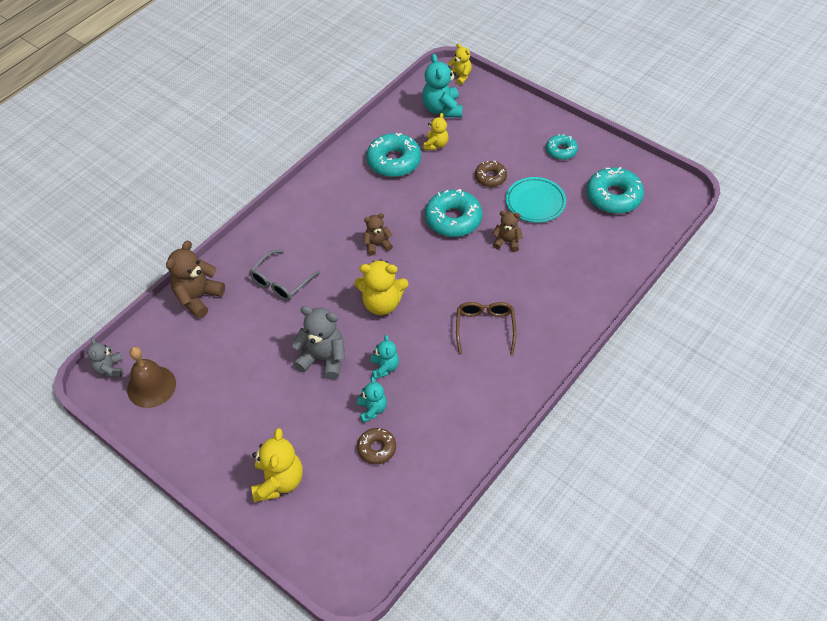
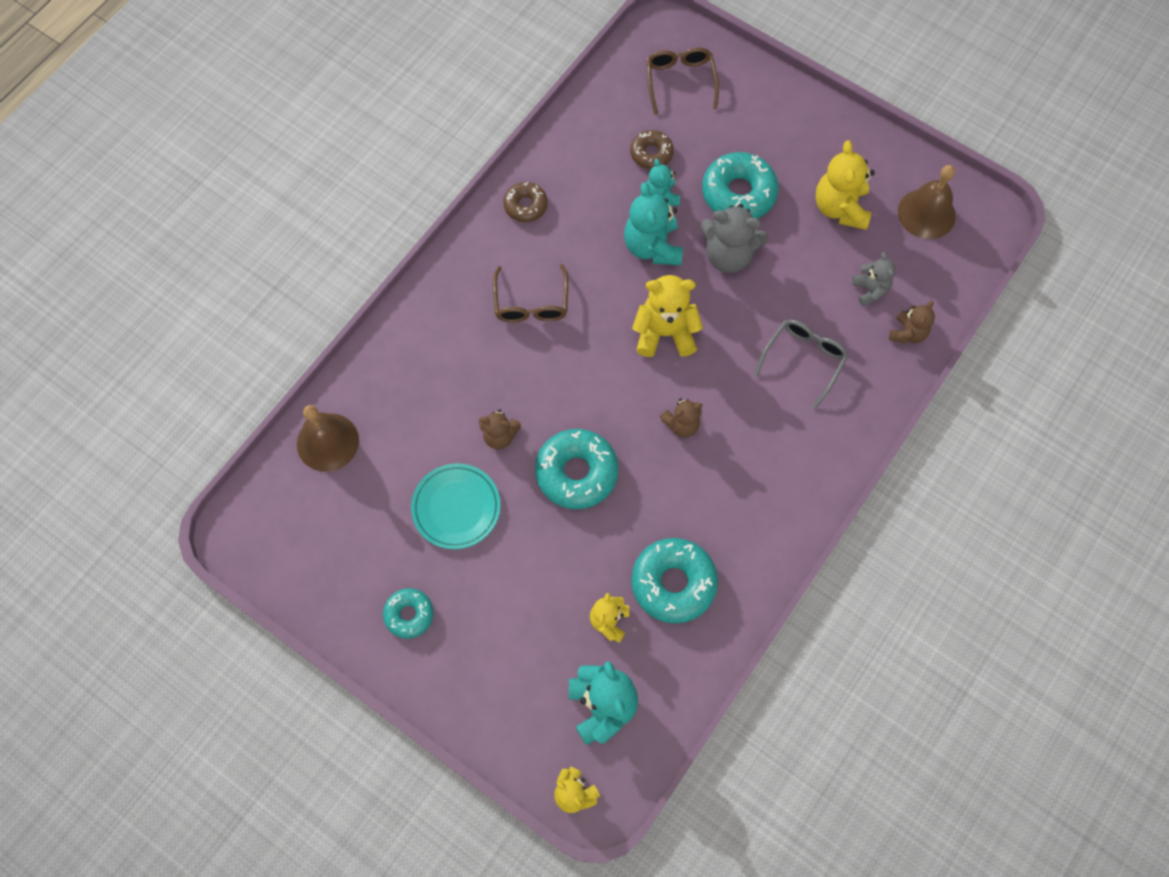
camera: 175 degrees right, 15 degrees up
(109, 369) = (985, 233): grey teddy bear -> grey teddy bear (870, 290)
(198, 297) = (907, 333): brown teddy bear -> brown teddy bear, size x0.60
(278, 481) = (752, 116): yellow teddy bear -> yellow teddy bear (840, 208)
(341, 521) = (680, 81): none -> brown glasses
(384, 367) = (652, 247): turquoise teddy bear -> turquoise teddy bear, size x1.68
(490, 177) = (522, 555): brown donut -> brown donut (525, 205)
(613, 196) = (339, 523): turquoise donut -> turquoise donut (738, 193)
(630, 242) = (327, 442): none -> brown bell

